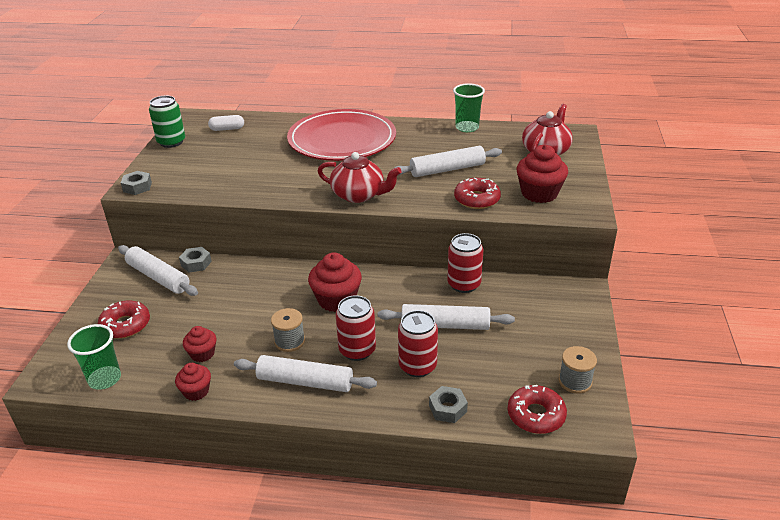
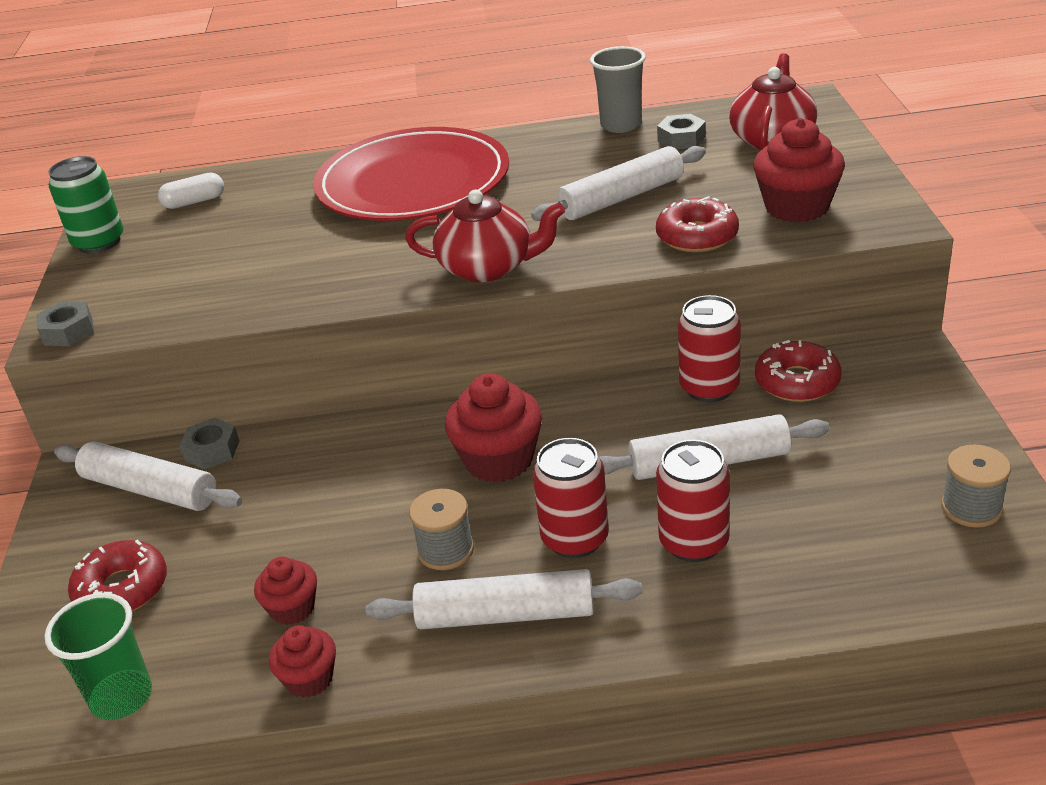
camera: 10 degrees left, 0 degrees up
(448, 408) = (780, 603): grey nut -> grey nut (681, 139)
(467, 127) = (621, 125): green cup -> grey cup
(536, 415) = (934, 579): red donut -> red donut (797, 382)

